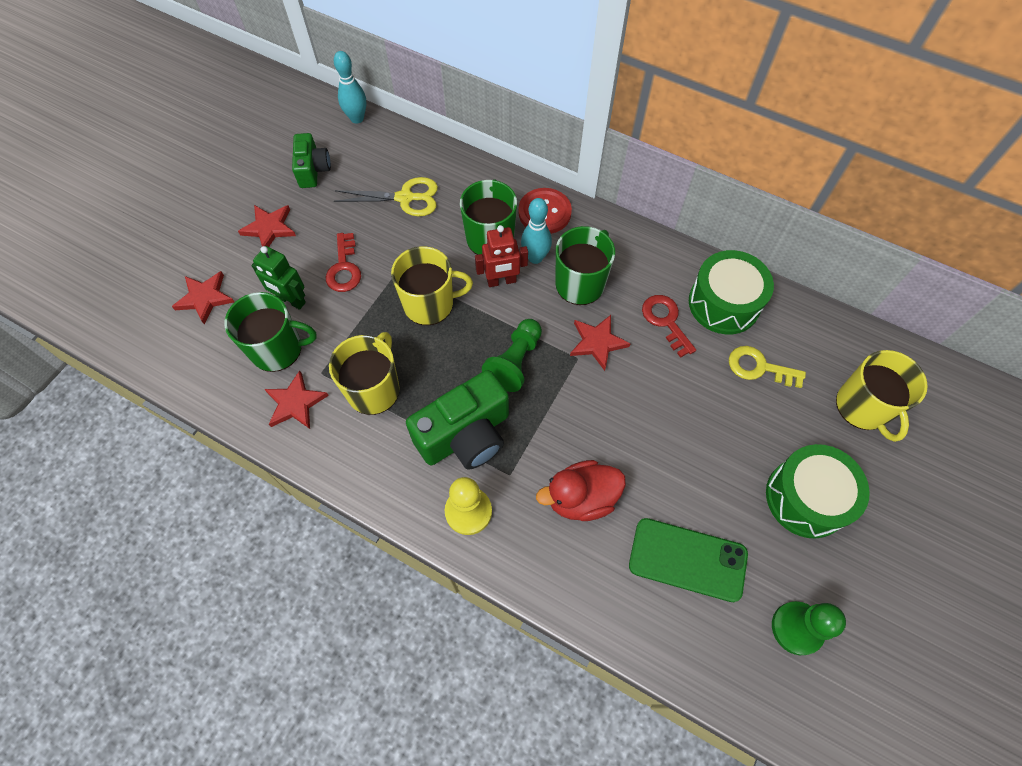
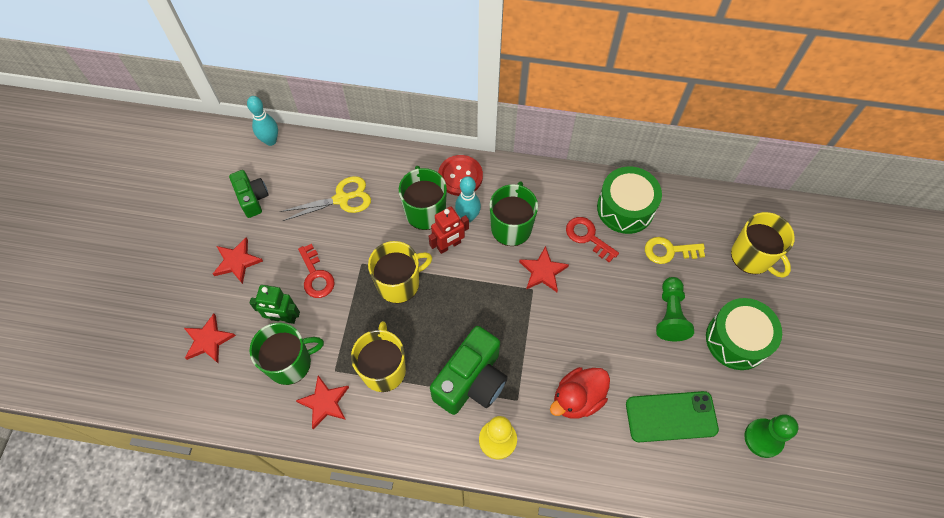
camera: 20 degrees left, 0 degrees up
(515, 362) = (486, 308): green pawn -> green pawn (670, 315)

